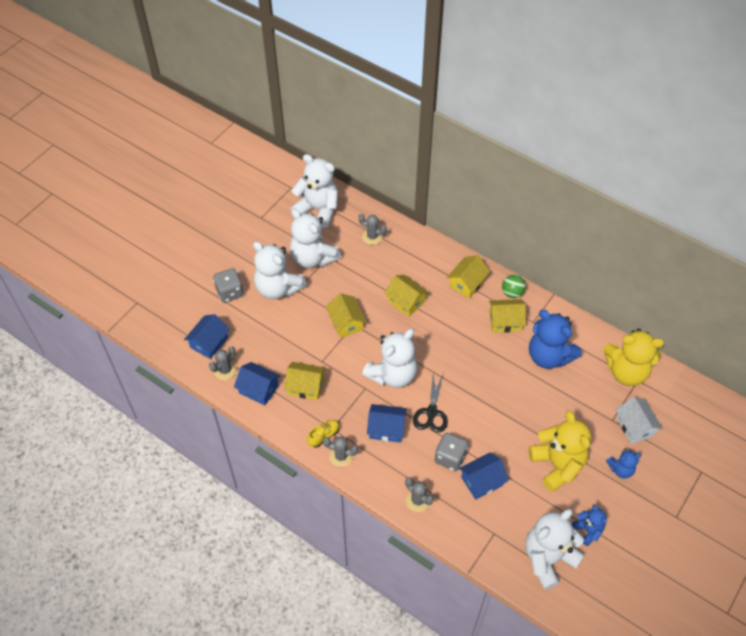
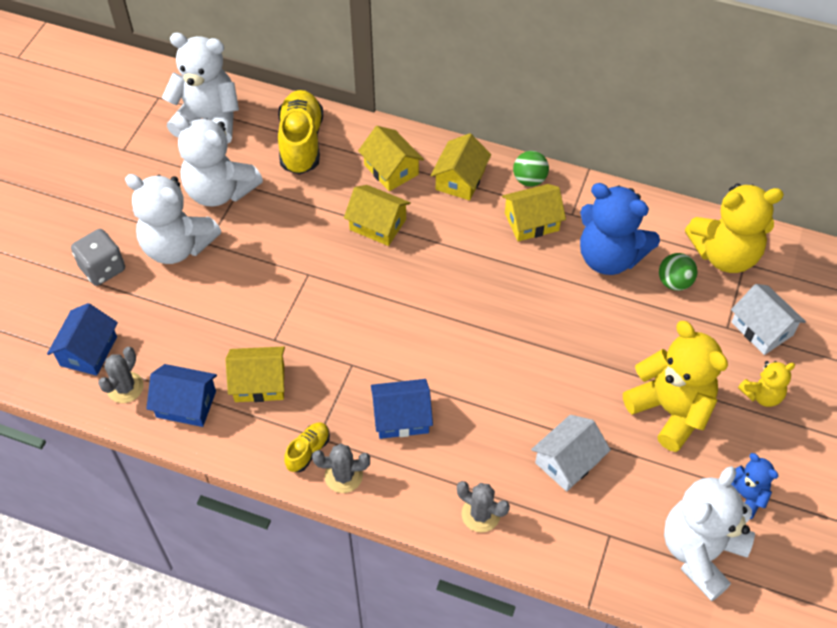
camera: 15 degrees left, 0 degrees up
(346, 322) = (296, 274): yellow house -> yellow house (391, 170)
(372, 236) = (301, 143): grey cactus -> yellow shoe
(392, 374) = (388, 335): white teddy bear -> none
(431, 412) = (462, 377): black scissors -> none
(450, 457) = (510, 438): grey dice -> none
(482, 481) = (568, 461): blue house -> white house
(586, 382) = (674, 282): none -> green ball
(620, 469) = (762, 395): blue teddy bear -> yellow teddy bear

